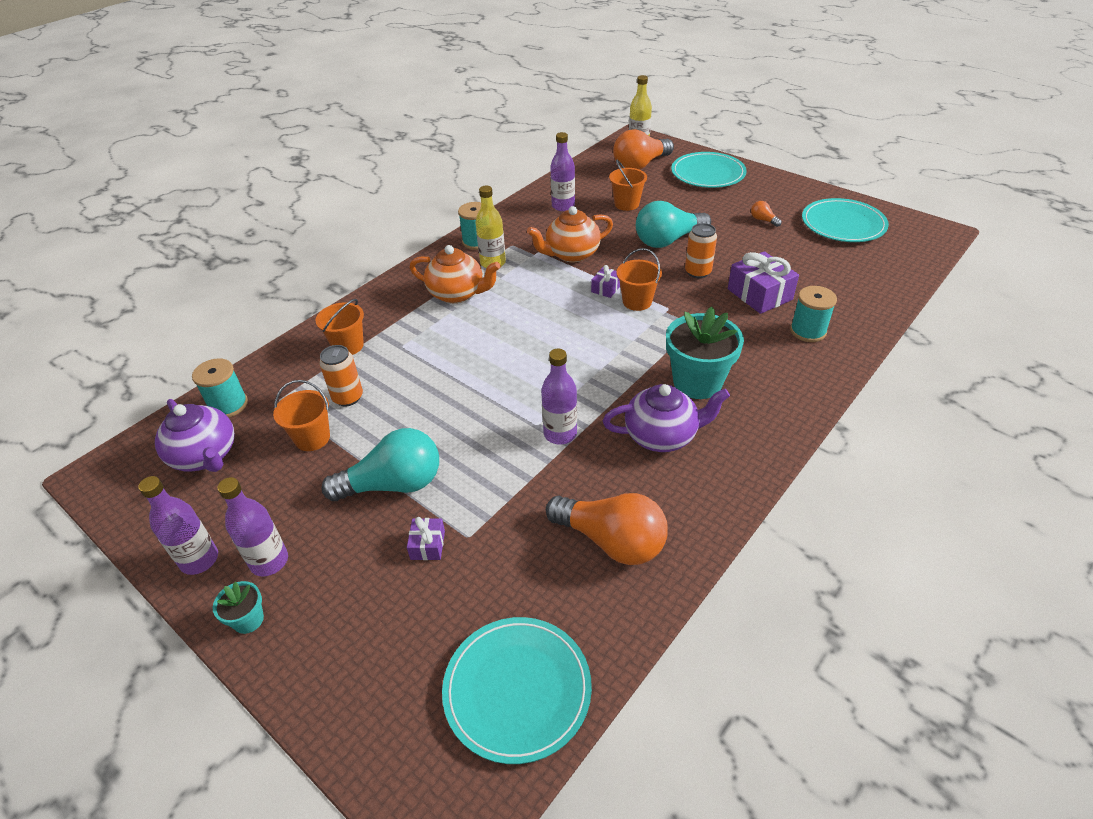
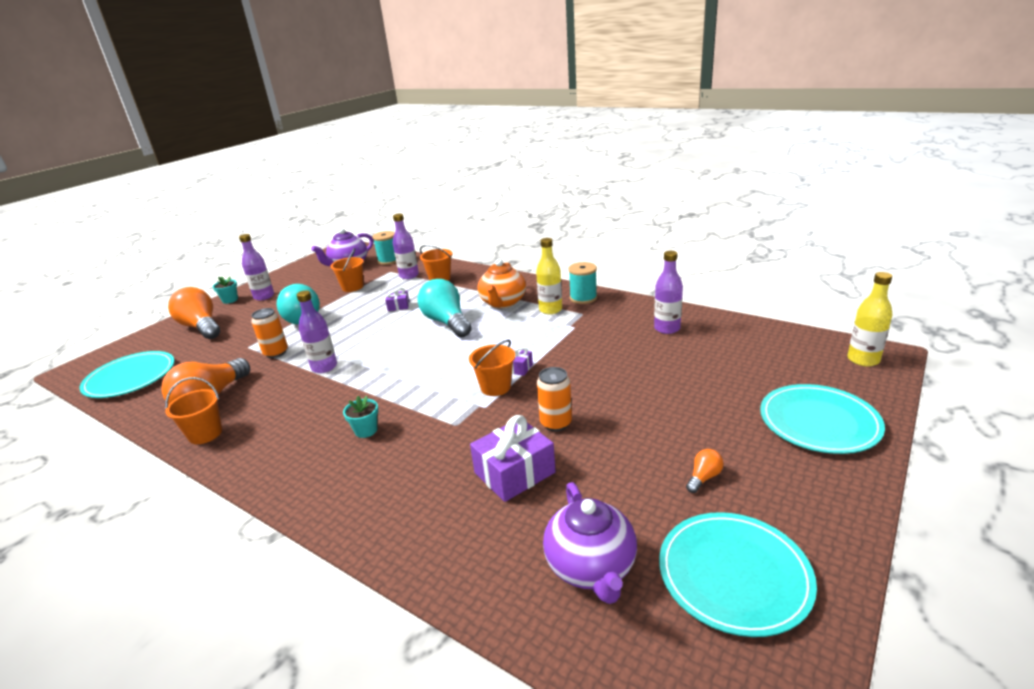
camera: 85 degrees right, 15 degrees down
(199, 560) = (275, 281): purple bottle -> purple bottle (409, 275)
(348, 397) = (386, 289): orange can -> orange can (276, 353)
(427, 545) = (248, 335): purple gift -> purple gift (398, 306)
(571, 254) = (574, 343): orange teapot -> none
(626, 204) = (691, 365): orange bucket -> orange bucket (205, 434)
(640, 165) = (800, 366): orange light bulb -> orange light bulb (201, 327)
(662, 436) = (303, 414): purple teapot -> purple teapot (591, 567)
(668, 240) = (619, 398): turquoise light bulb -> turquoise light bulb (446, 322)
(697, 382) = (366, 430): turquoise flower pot -> turquoise flower pot, size x0.47
(808, 331) = (438, 513): turquoise spool -> none

